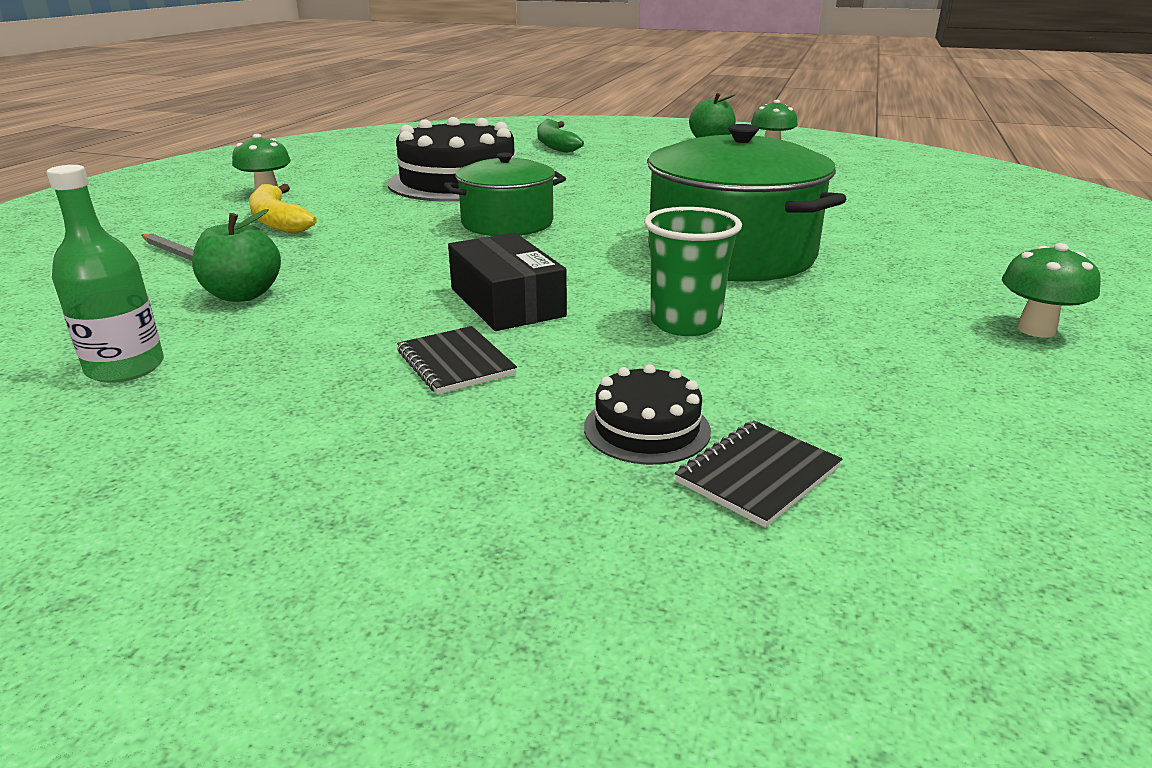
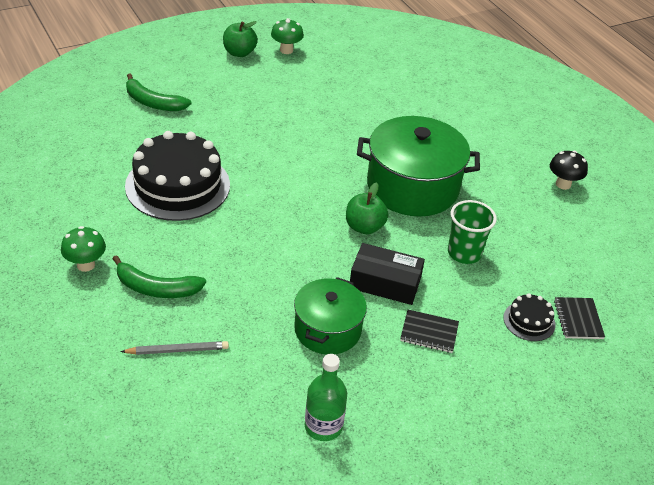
camera: 50 degrees left, 15 degrees up
(243, 295) = (272, 355): green apple -> green apple (364, 227)
(277, 220) = (156, 288): yellow banana -> green banana
(507, 223) = (280, 216): green pot -> green pot (327, 329)
(1036, 330) = (563, 184): green mushroom -> black mushroom

